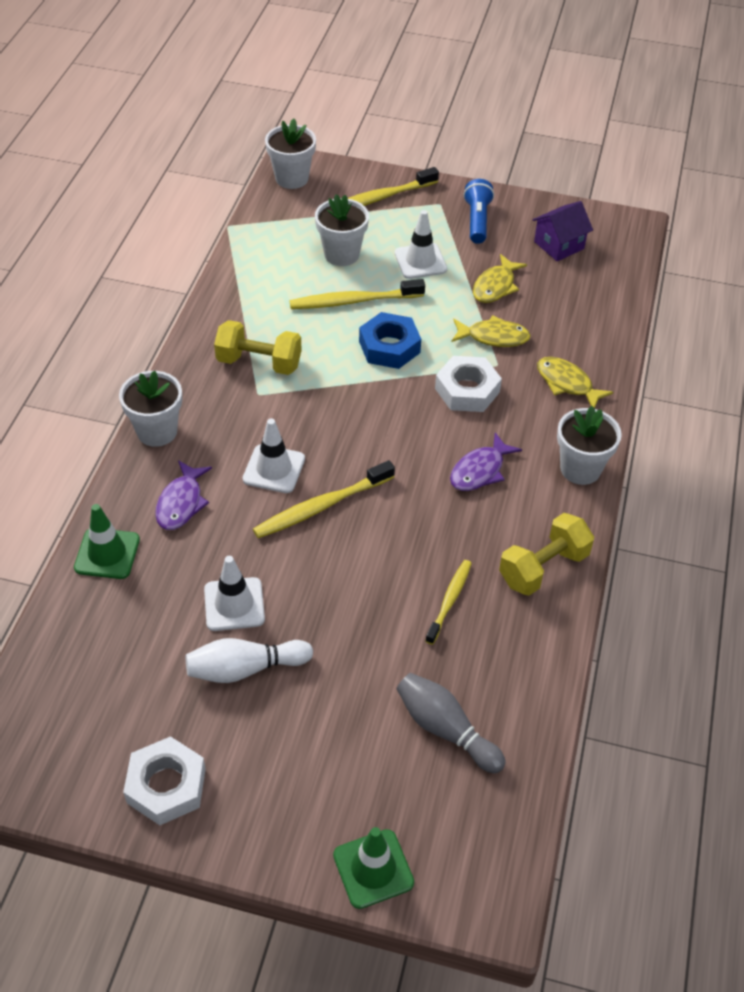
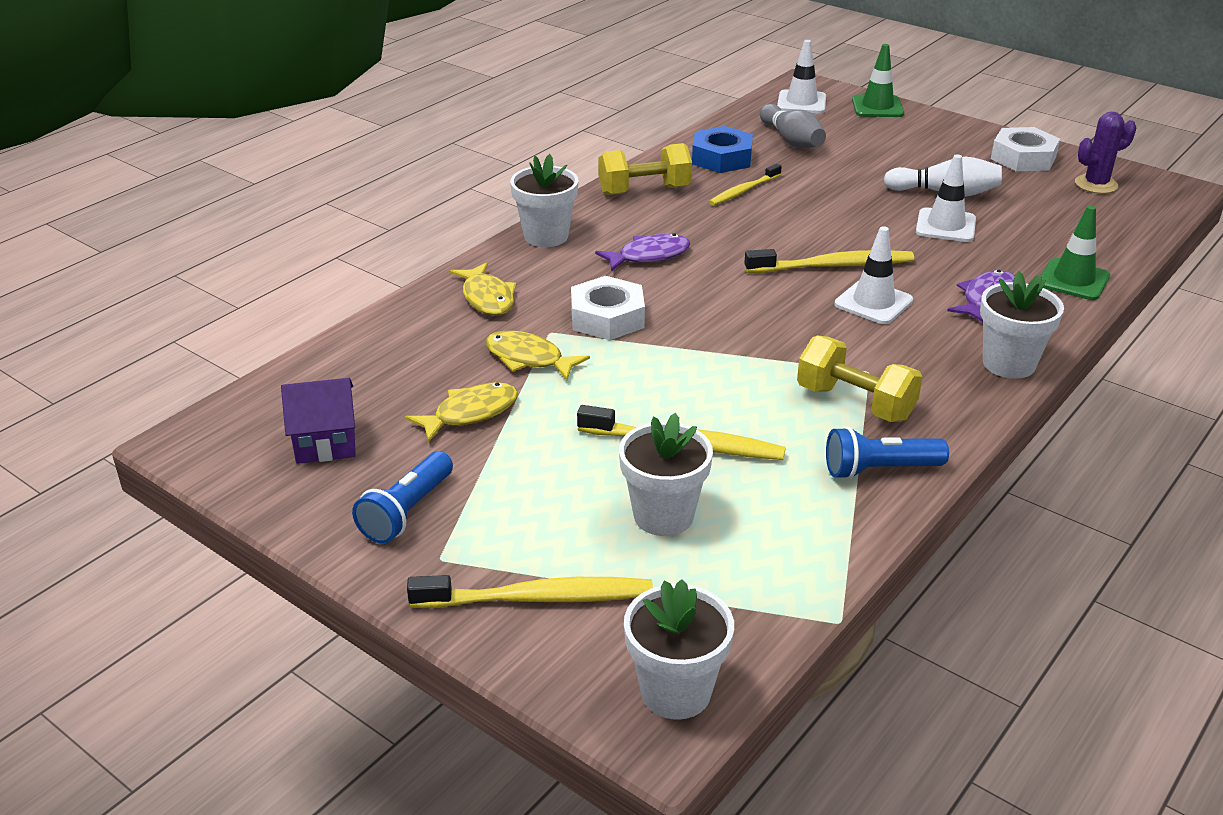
camera: 155 degrees left, 15 degrees down
(79, 748) = (1096, 184): none -> purple cactus
(229, 316) = (879, 470): none -> blue flashlight
(389, 347) = (670, 380): blue nut -> blue nut (721, 158)
(420, 261) = (548, 473): white traffic cone -> white traffic cone (801, 102)

